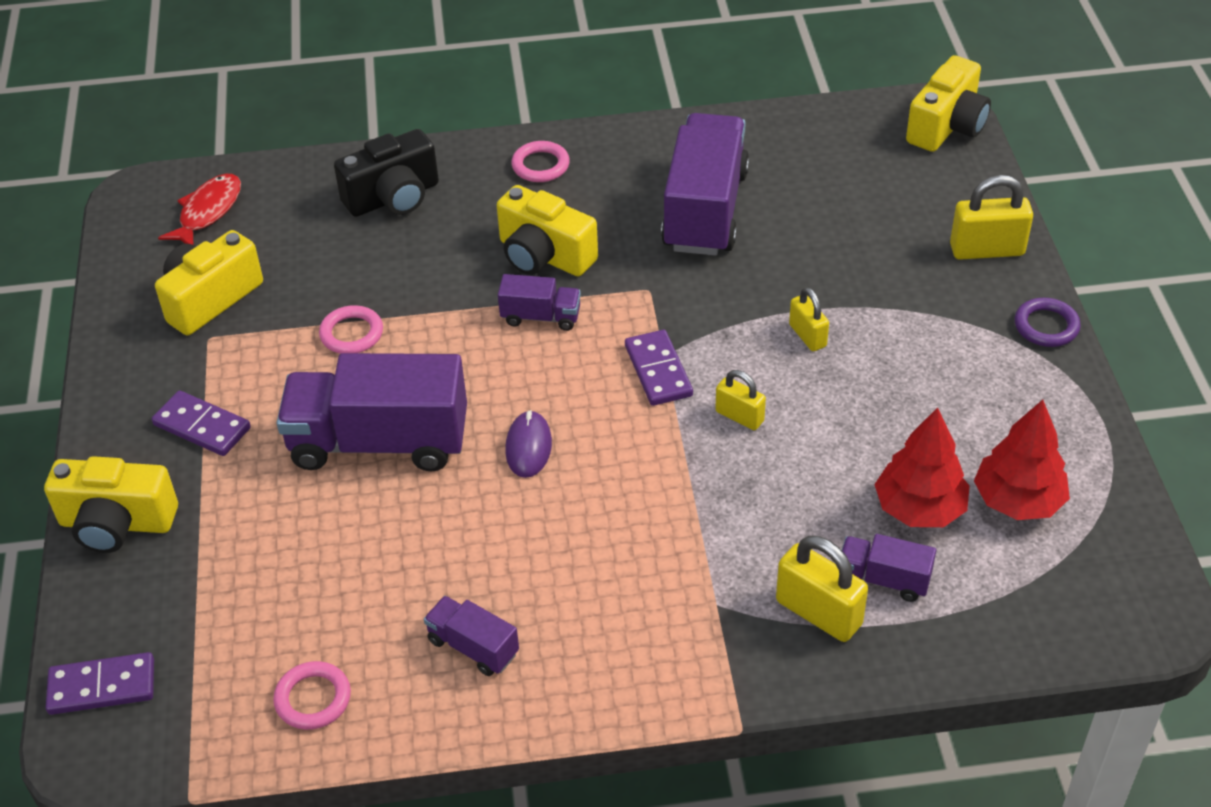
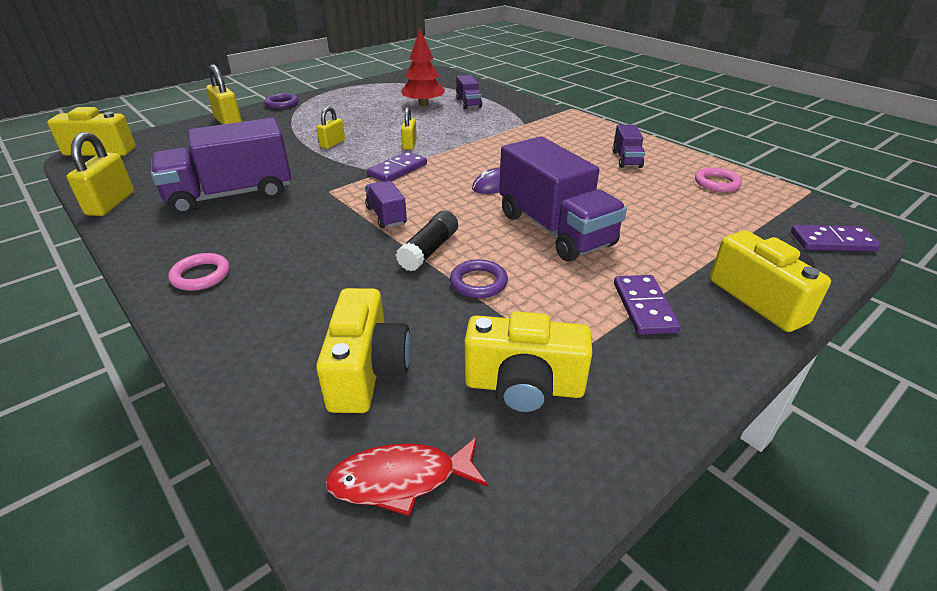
camera: 125 degrees left, 10 degrees down
(102, 686) = (832, 242): purple domino -> purple domino turned 45 degrees counterclockwise
(351, 334) = (478, 282): pink ring -> purple ring
(393, 197) = (290, 339): black camera -> none
(439, 323) = (429, 250): none -> black glue stick
(544, 256) = (321, 235): yellow camera -> yellow camera (367, 371)
(818, 613) = (501, 108): yellow padlock -> yellow padlock (111, 203)
(1018, 501) = (398, 92): red tree -> none

